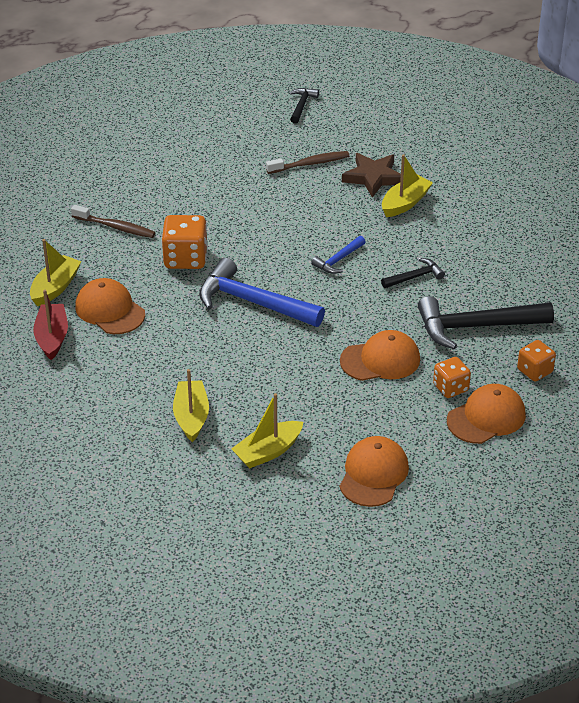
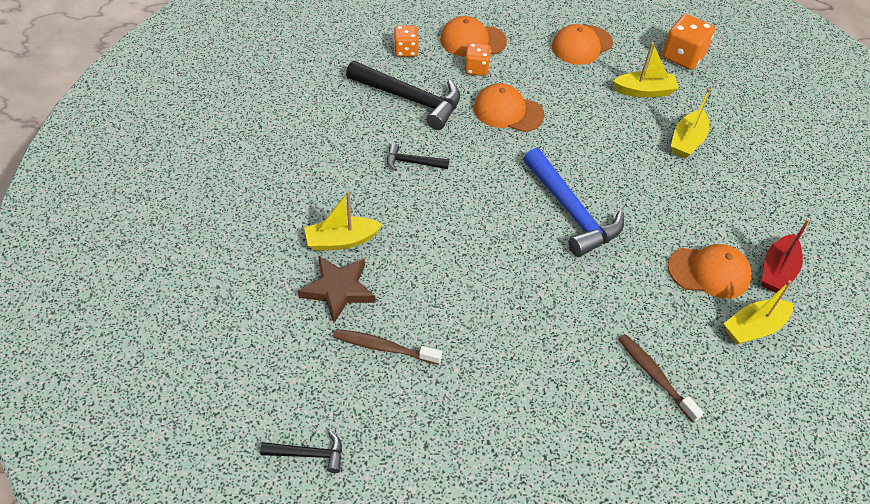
camera: 150 degrees left, 10 degrees up
(110, 310) = (709, 272): orange cap -> orange cap turned 75 degrees counterclockwise
(185, 258) = (603, 293): orange dice -> orange dice (682, 57)
(301, 106) = (308, 454): black hammer -> black hammer turned 135 degrees counterclockwise
(338, 260) = (461, 213): blue hammer -> none

